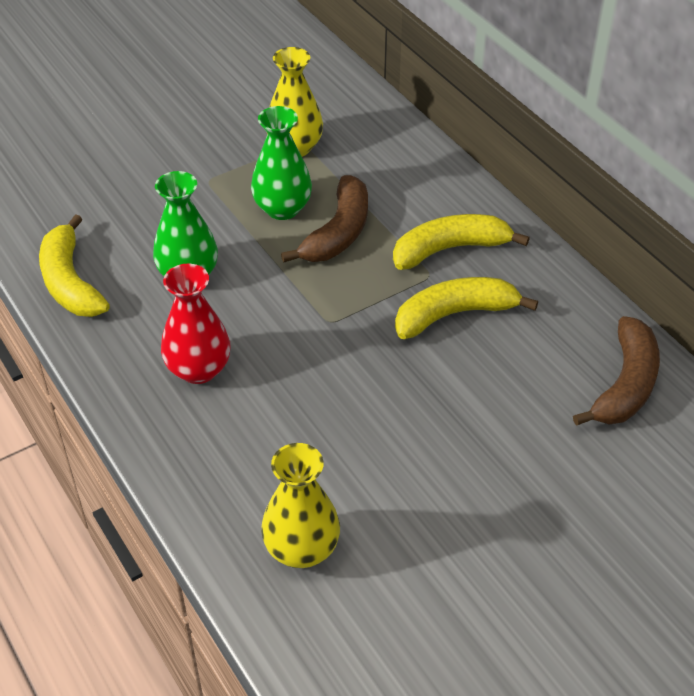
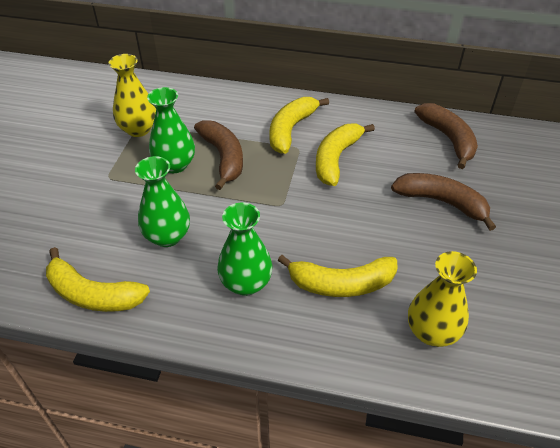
camera: 45 degrees left, 0 degrees up
(198, 369) = (246, 283): red vase -> green vase
(281, 438) = (341, 284): none -> yellow banana
(504, 445) = (441, 202): none -> brown banana

